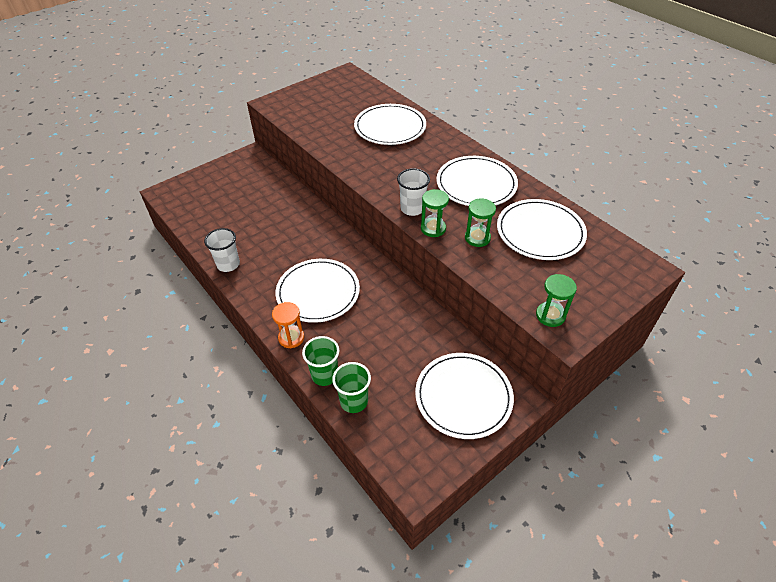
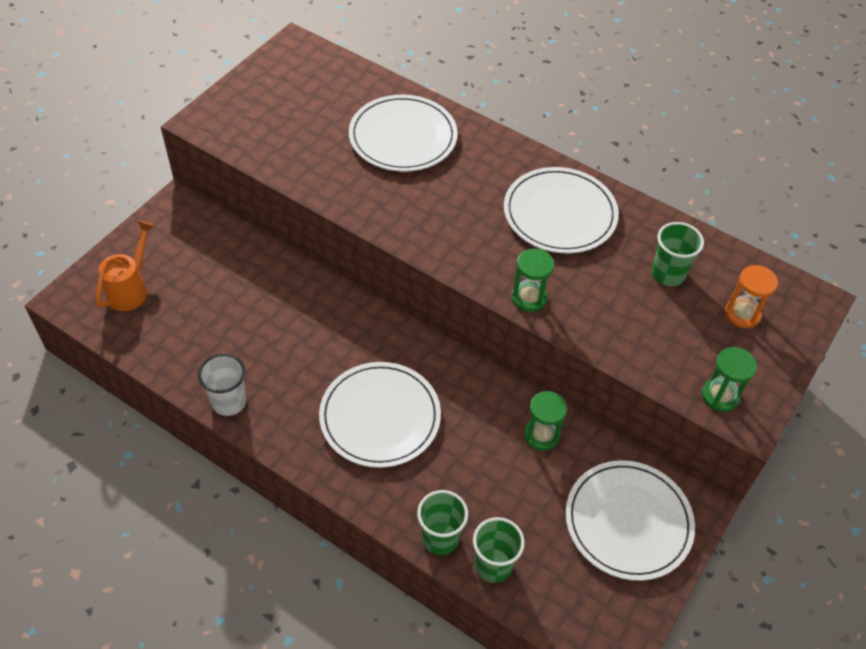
camera: 20 degrees left, 5 degrees up
(202, 193) = (131, 289): none -> orange watering can
(291, 338) = (371, 495): orange hourglass -> orange hourglass (742, 314)
(412, 209) = (489, 271): white cup -> none
(477, 238) = (592, 300): green hourglass -> green hourglass (541, 435)
(540, 232) = (668, 274): white plate -> green cup

